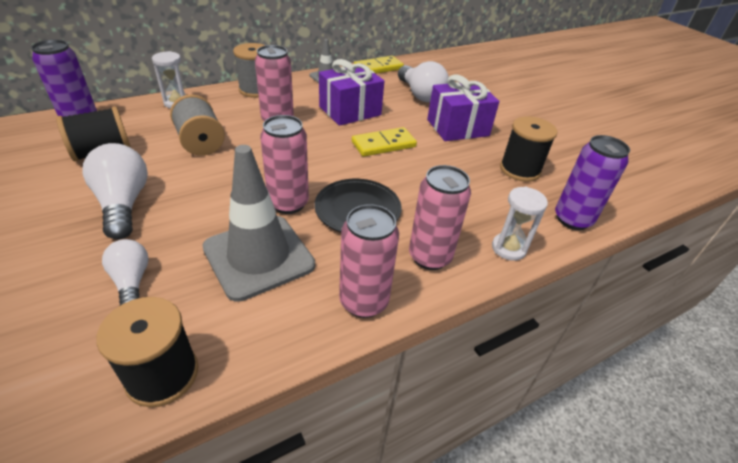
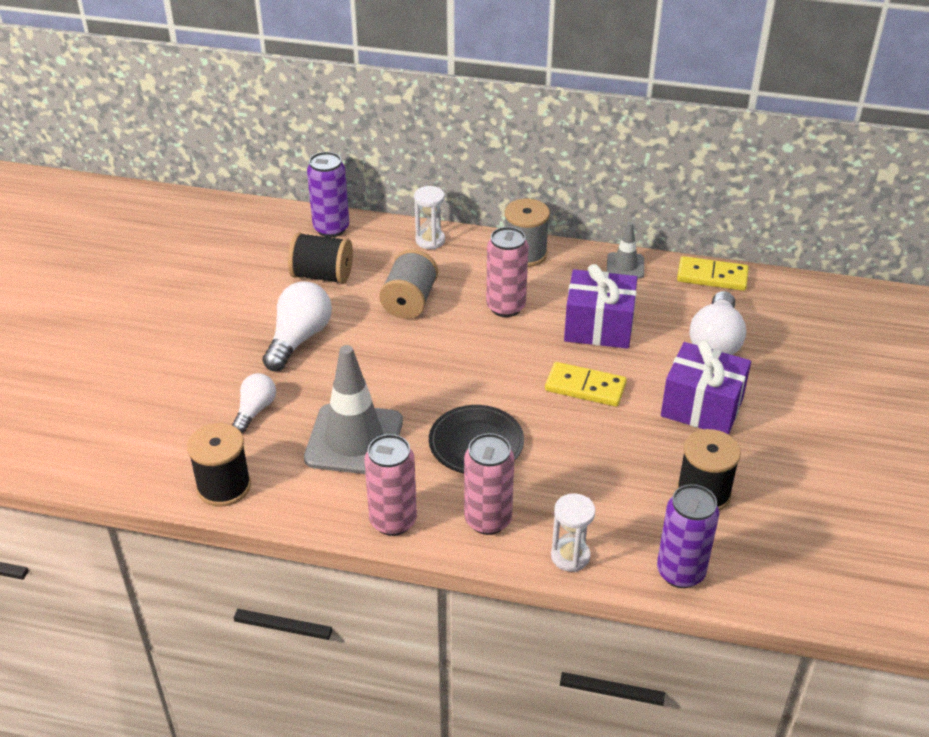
camera: 45 degrees right, 0 degrees up
(288, 203) = (423, 405): pink can -> none

